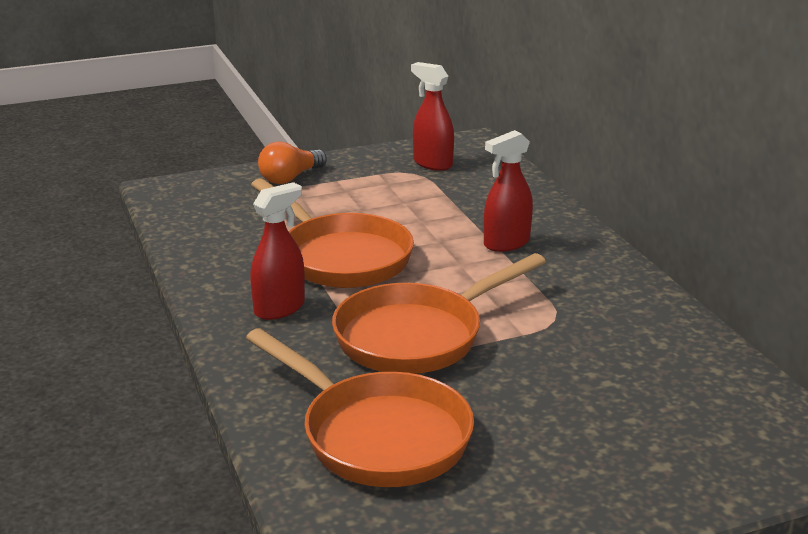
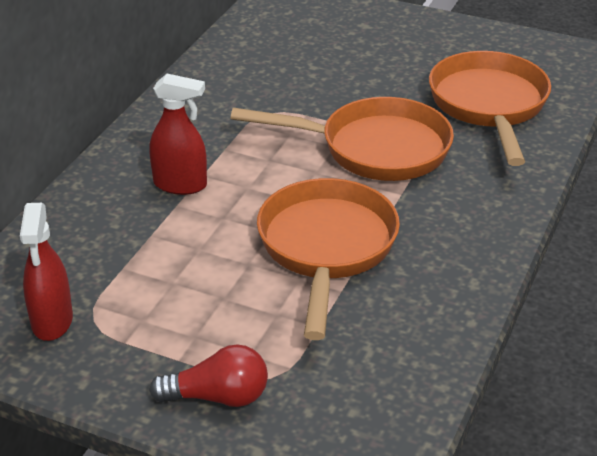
camera: 135 degrees left, 10 degrees up
(280, 308) = (441, 225): red spray bottle -> none
(290, 178) = (218, 397): orange light bulb -> red light bulb

